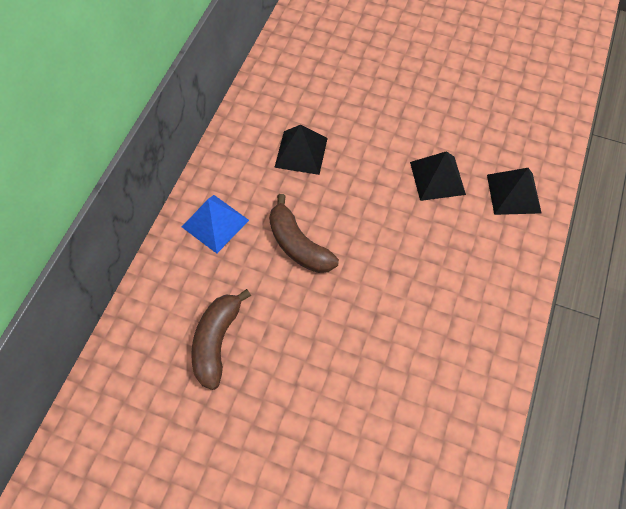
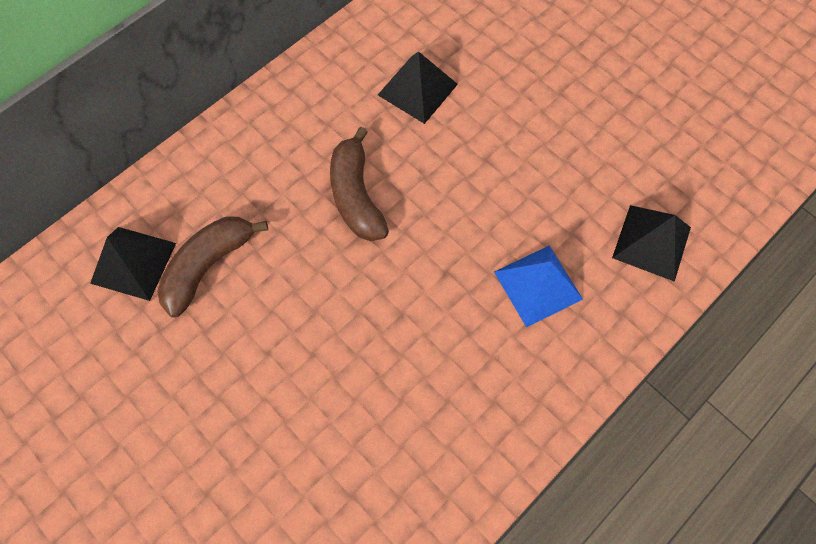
camera: 25 degrees right, 5 degrees up
(215, 223) = (277, 132): blue pyramid -> blue pyramid (538, 285)
(437, 178) = (565, 184): black pyramid -> black pyramid (133, 263)

